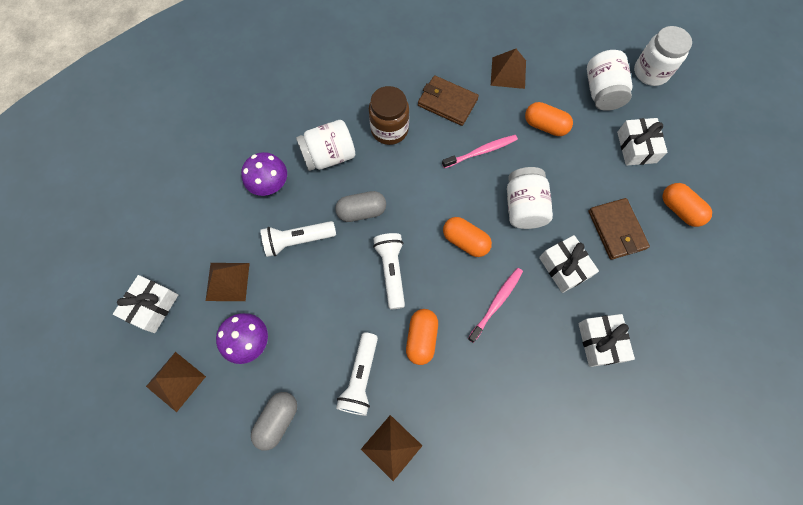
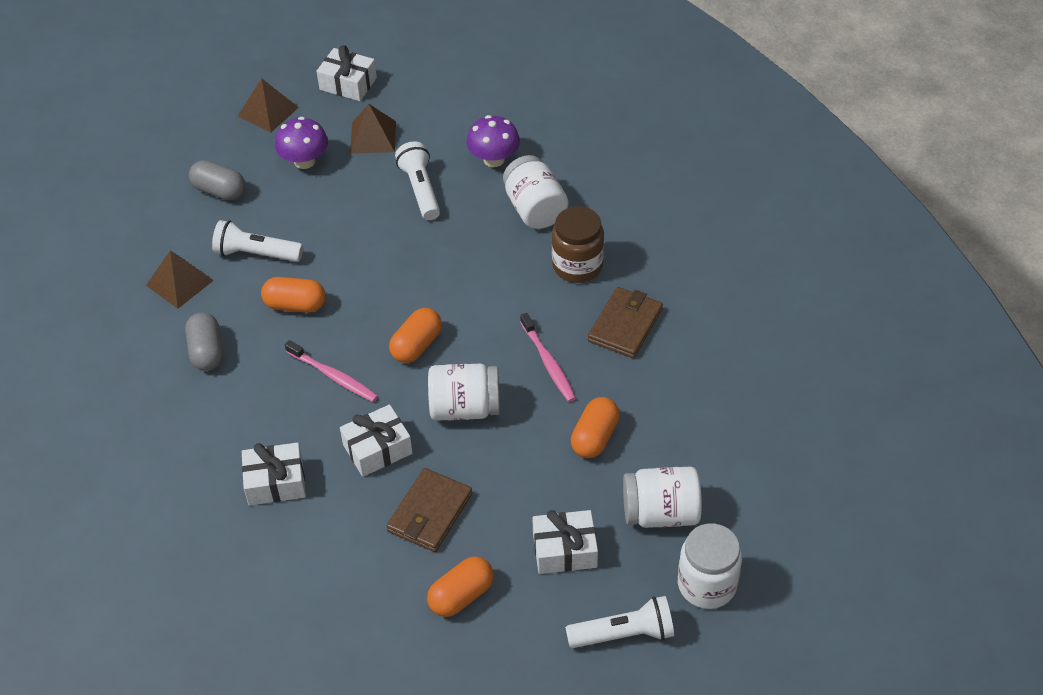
camera: 90 degrees right, 20 degrees down
(361, 211) = (458, 244): grey capsule -> grey capsule (207, 351)
(391, 271) = (379, 275): white flashlight -> white flashlight (624, 634)
(508, 72) = (684, 396): brown pyramid -> none
(616, 230) = (430, 513): brown wallet -> brown wallet turned 45 degrees counterclockwise

